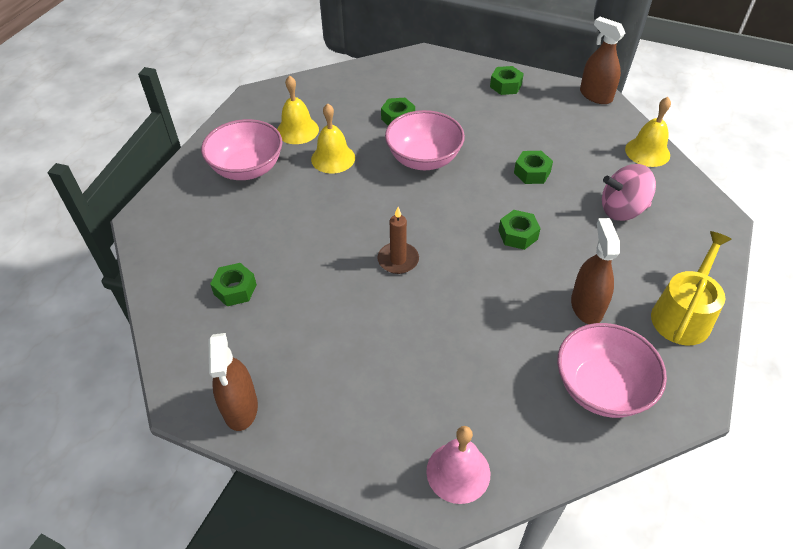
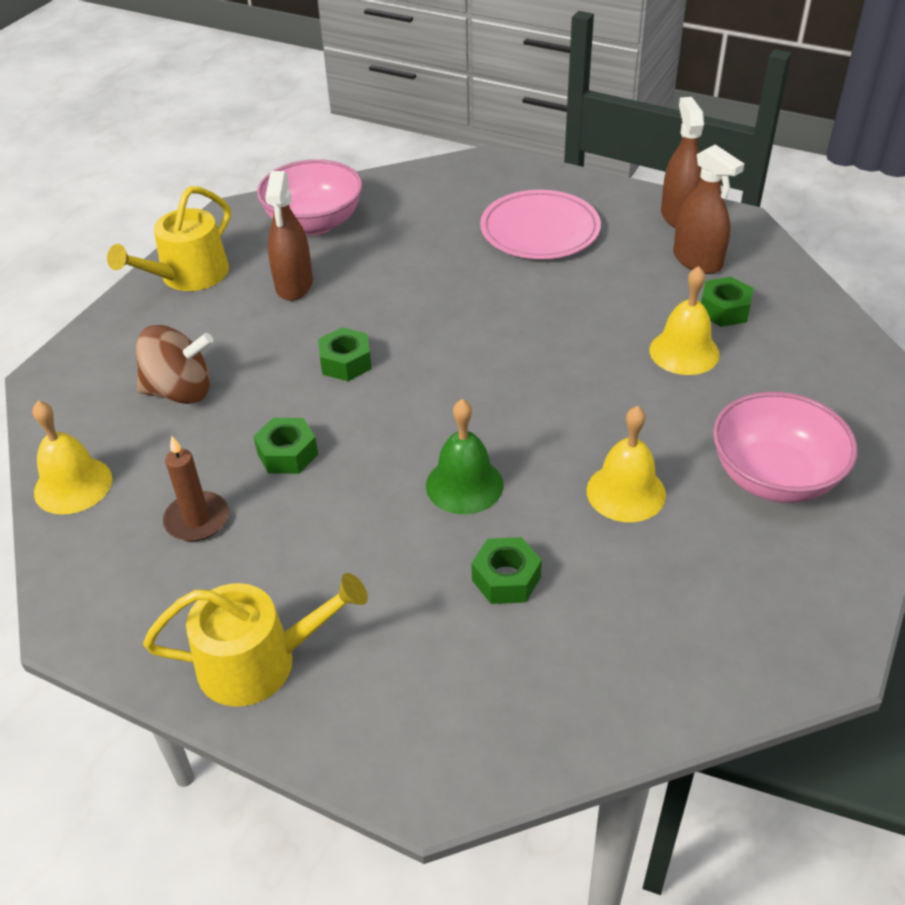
camera: 175 degrees left, 5 degrees down
(297, 130) = (705, 556): yellow bell -> yellow bell (684, 352)
(379, 382) = (540, 230): none -> pink plate
(398, 260) = (516, 336): brown candle -> brown candle (197, 519)
(424, 159) = (464, 485): pink bowl -> green bell
(458, 472) = (469, 177): pink bell -> none
(505, 86) = (259, 662): green nut -> yellow watering can
(595, 96) = (80, 622): brown spray bottle -> brown spray bottle (697, 261)
(622, 210) = (180, 391): pink spinning top -> brown spinning top

